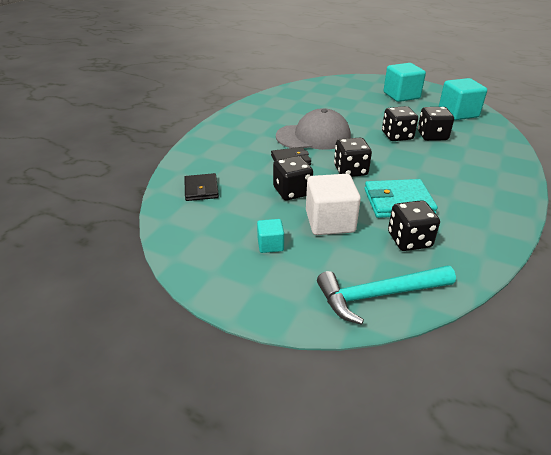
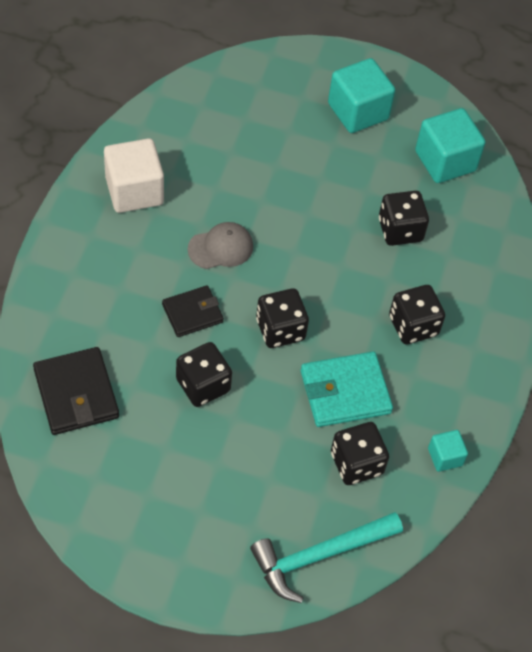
camera: 15 degrees left, 20 degrees up
(201, 189) = (76, 393): black wallet -> black wallet, size x1.52
(270, 245) = (188, 491): turquoise cube -> turquoise cube (445, 457)
(313, 136) = (221, 248): grey cap -> grey cap, size x0.57
(330, 222) = (258, 441): white cube -> white cube (134, 191)
(397, 136) = (347, 235): black dice -> black dice (413, 326)

